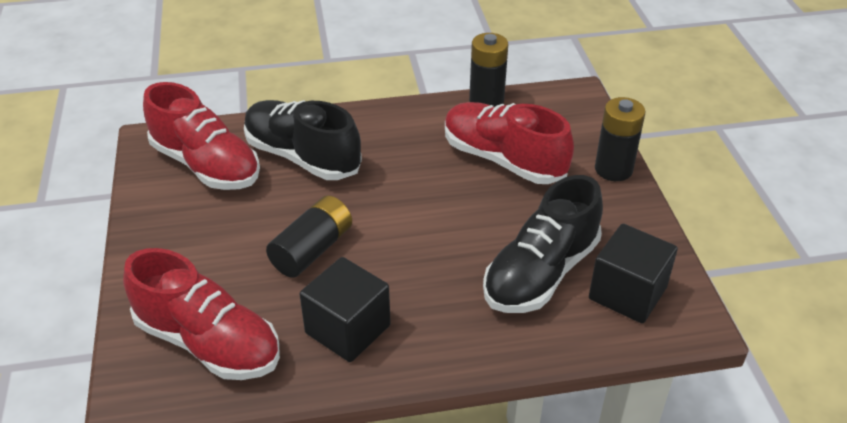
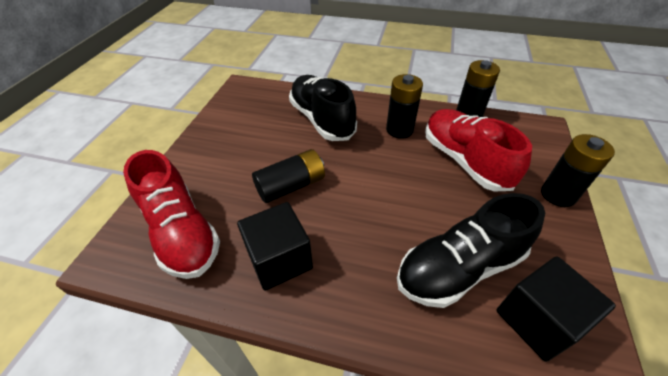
camera: 25 degrees right, 5 degrees up
(206, 165) = (261, 109): red shoe -> none
(411, 143) = (399, 130): none -> black battery

